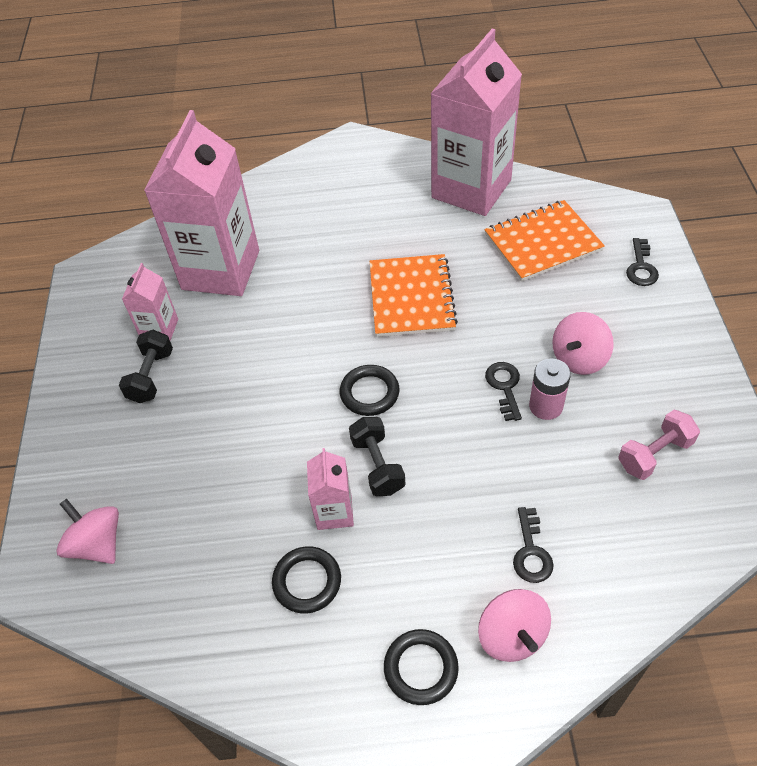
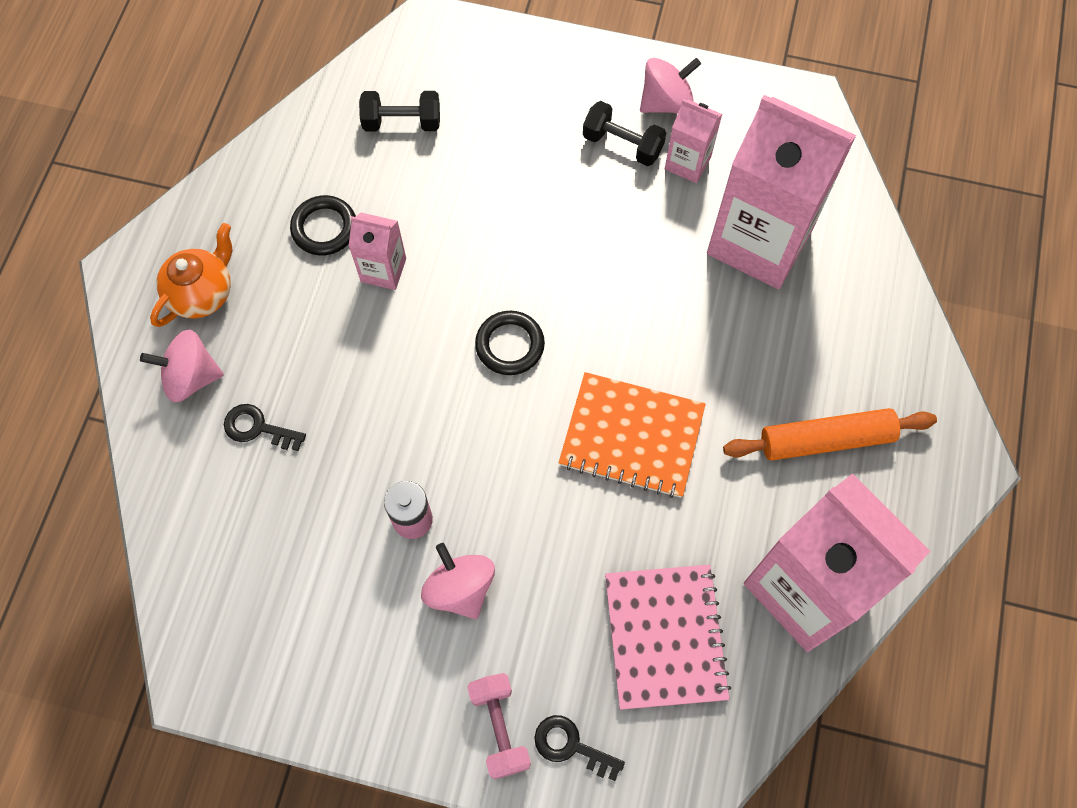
camera: 105 degrees right, 15 degrees up
(97, 544) = (442, 74): pink spinning top -> pink spinning top (666, 102)
(365, 202) = (826, 439): none -> orange rolling pin
(377, 465) = (416, 324): black dumbbell -> black dumbbell (402, 122)
(421, 668) = (202, 293): black ring -> orange teapot
(504, 387) = (457, 487): black key -> none
(542, 243) = (665, 637): orange notebook -> pink notebook
(654, 454) = (301, 604): pink dumbbell -> pink dumbbell (499, 727)

